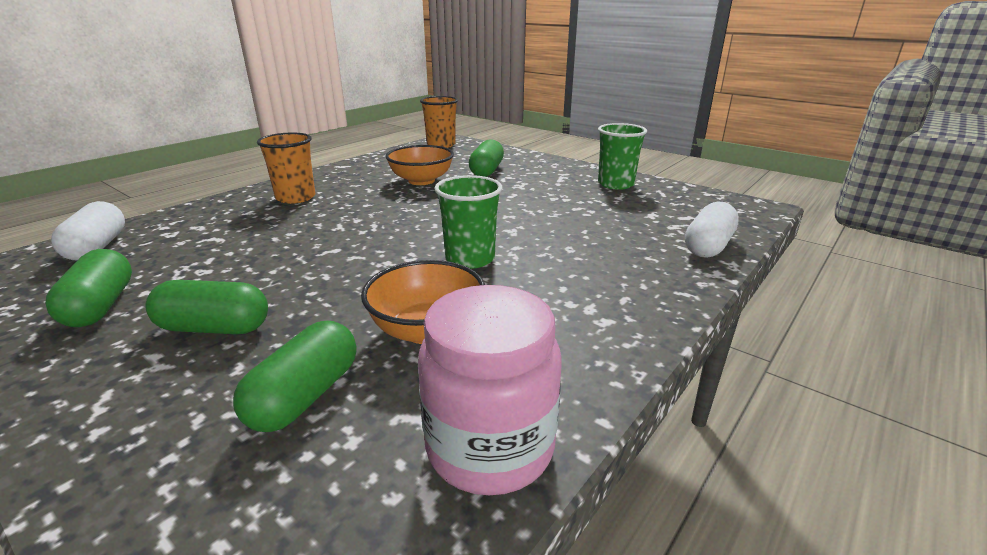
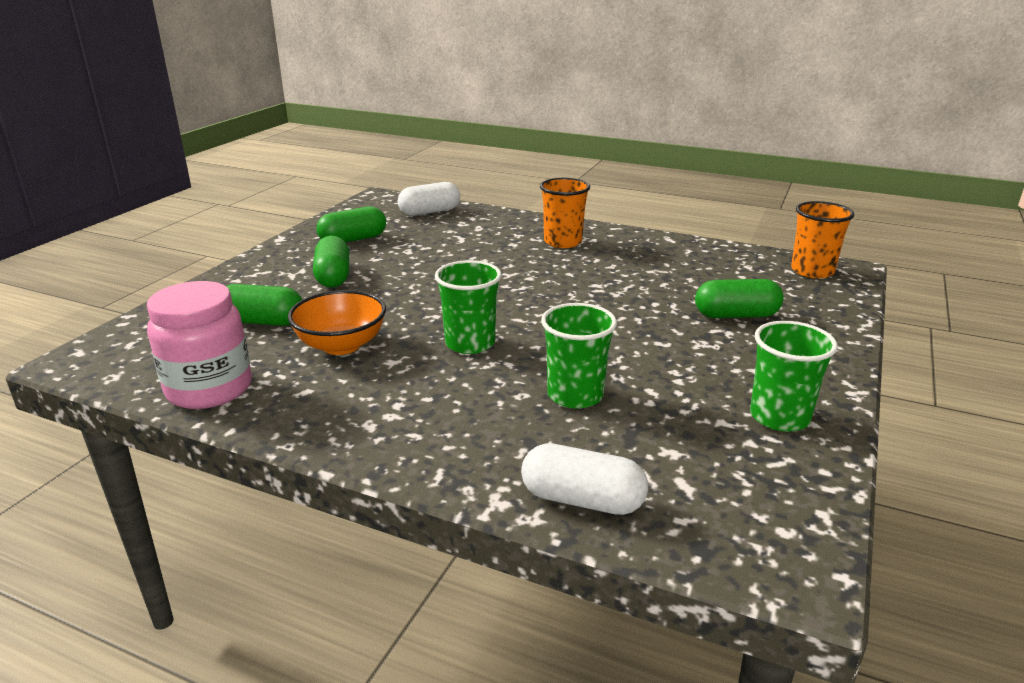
camera: 75 degrees right, 0 degrees up
(421, 181) = (661, 285): orange bowl -> none
(576, 230) = (575, 395): none -> green cup

